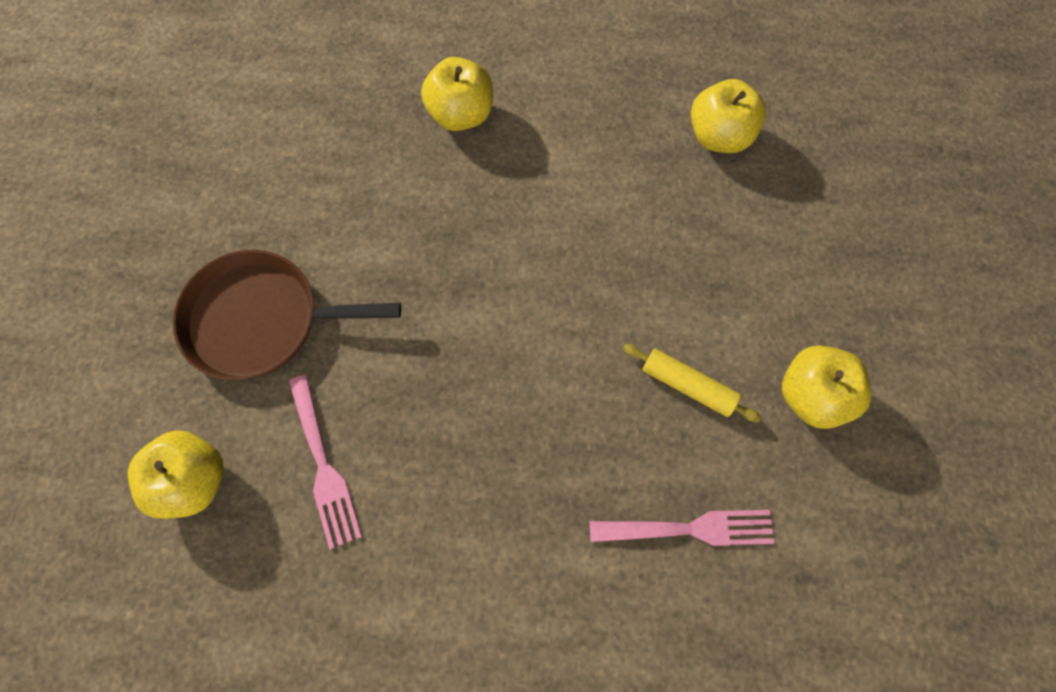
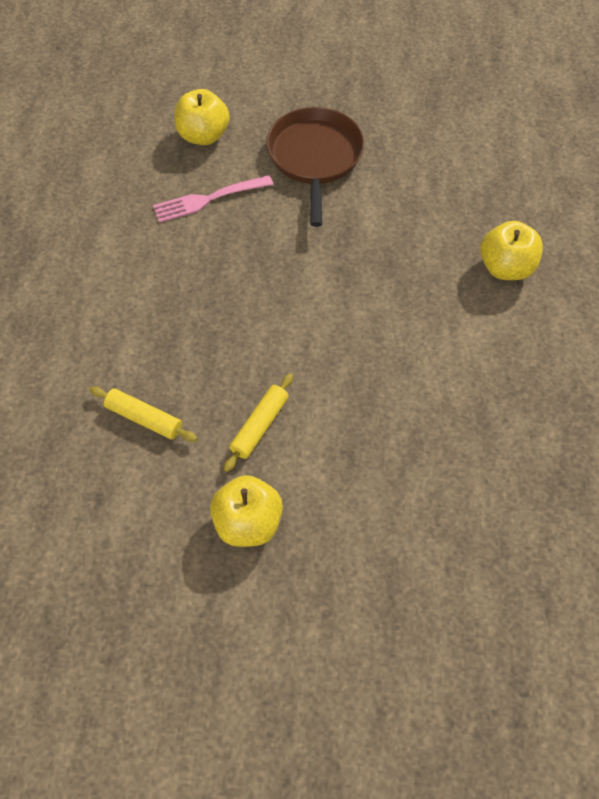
camera: 90 degrees right, 10 degrees down
(688, 529) = (144, 418): pink fork -> yellow rolling pin
(719, 136) = (510, 470): yellow apple -> none

